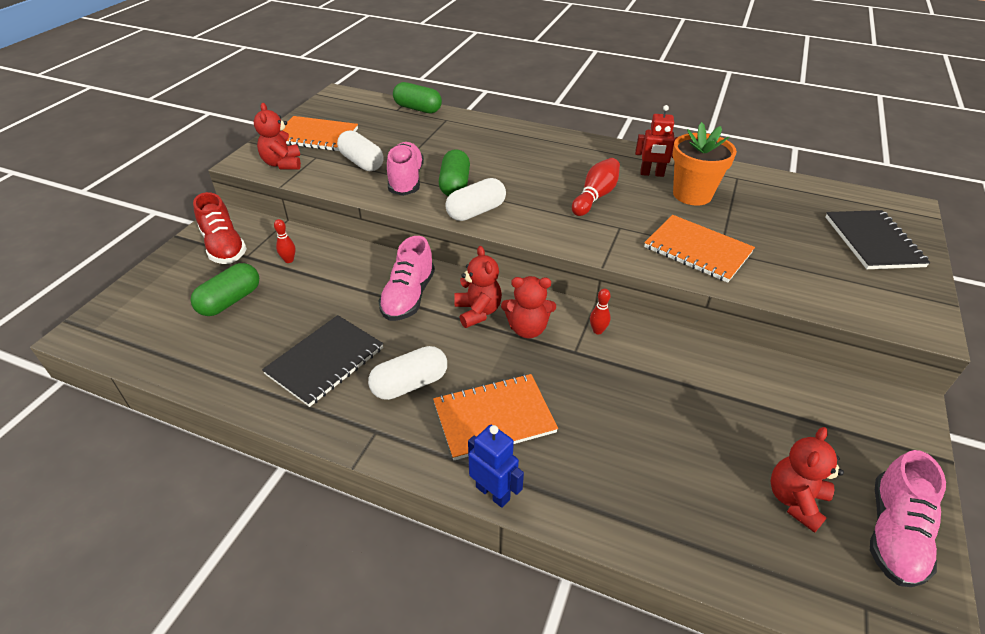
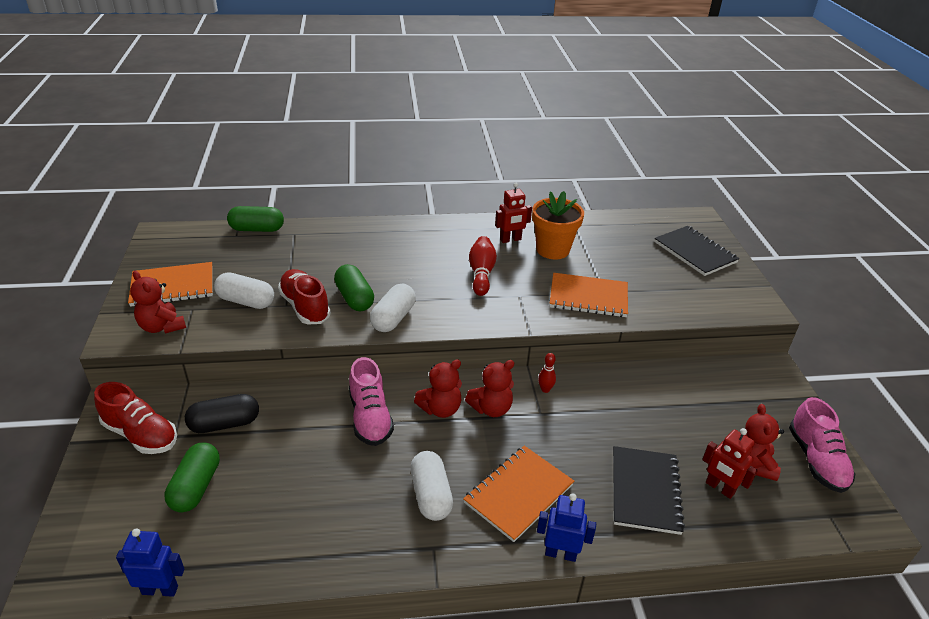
camera: 30 degrees left, 5 degrees down
(145, 368) = (160, 590): none -> blue robot
(289, 260) = (225, 424): red bowling pin -> black capsule
(325, 361) = (340, 506): black notebook -> black notebook (645, 491)
(406, 180) = (305, 307): pink shoe -> red shoe
(410, 384) = (431, 495): white capsule -> white capsule turned 45 degrees counterclockwise
(478, 312) = (440, 409): red teddy bear -> red teddy bear turned 105 degrees clockwise
(730, 508) = (719, 488): none -> red robot

